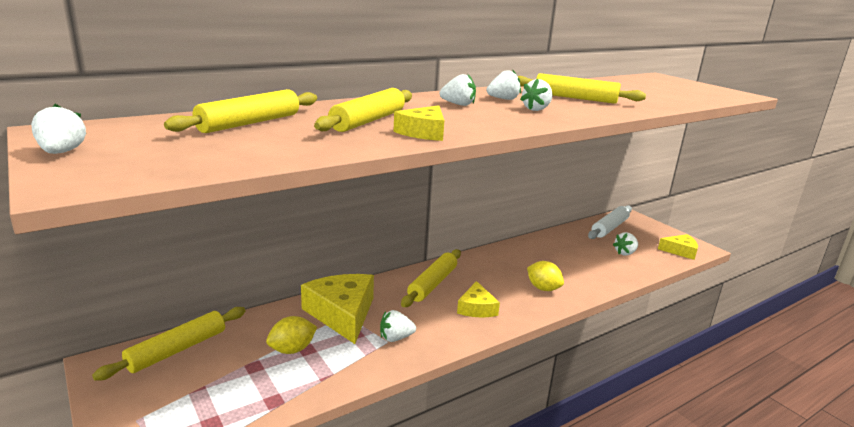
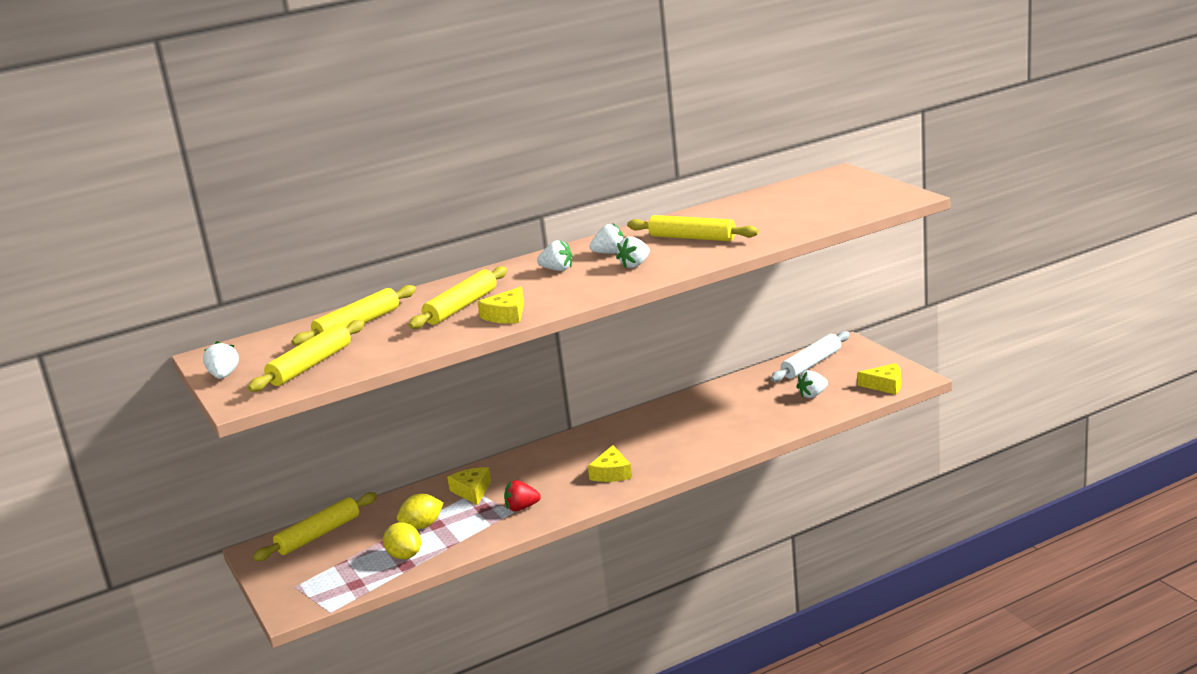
camera: 10 degrees right, 0 degrees up
(342, 314) = (472, 491): yellow cheese -> yellow cheese, size x0.57
(395, 338) = (522, 508): white strawberry -> red strawberry
(432, 284) = (571, 453): yellow rolling pin -> yellow rolling pin (311, 365)
(543, 288) = (693, 446): yellow lemon -> yellow lemon (405, 555)

